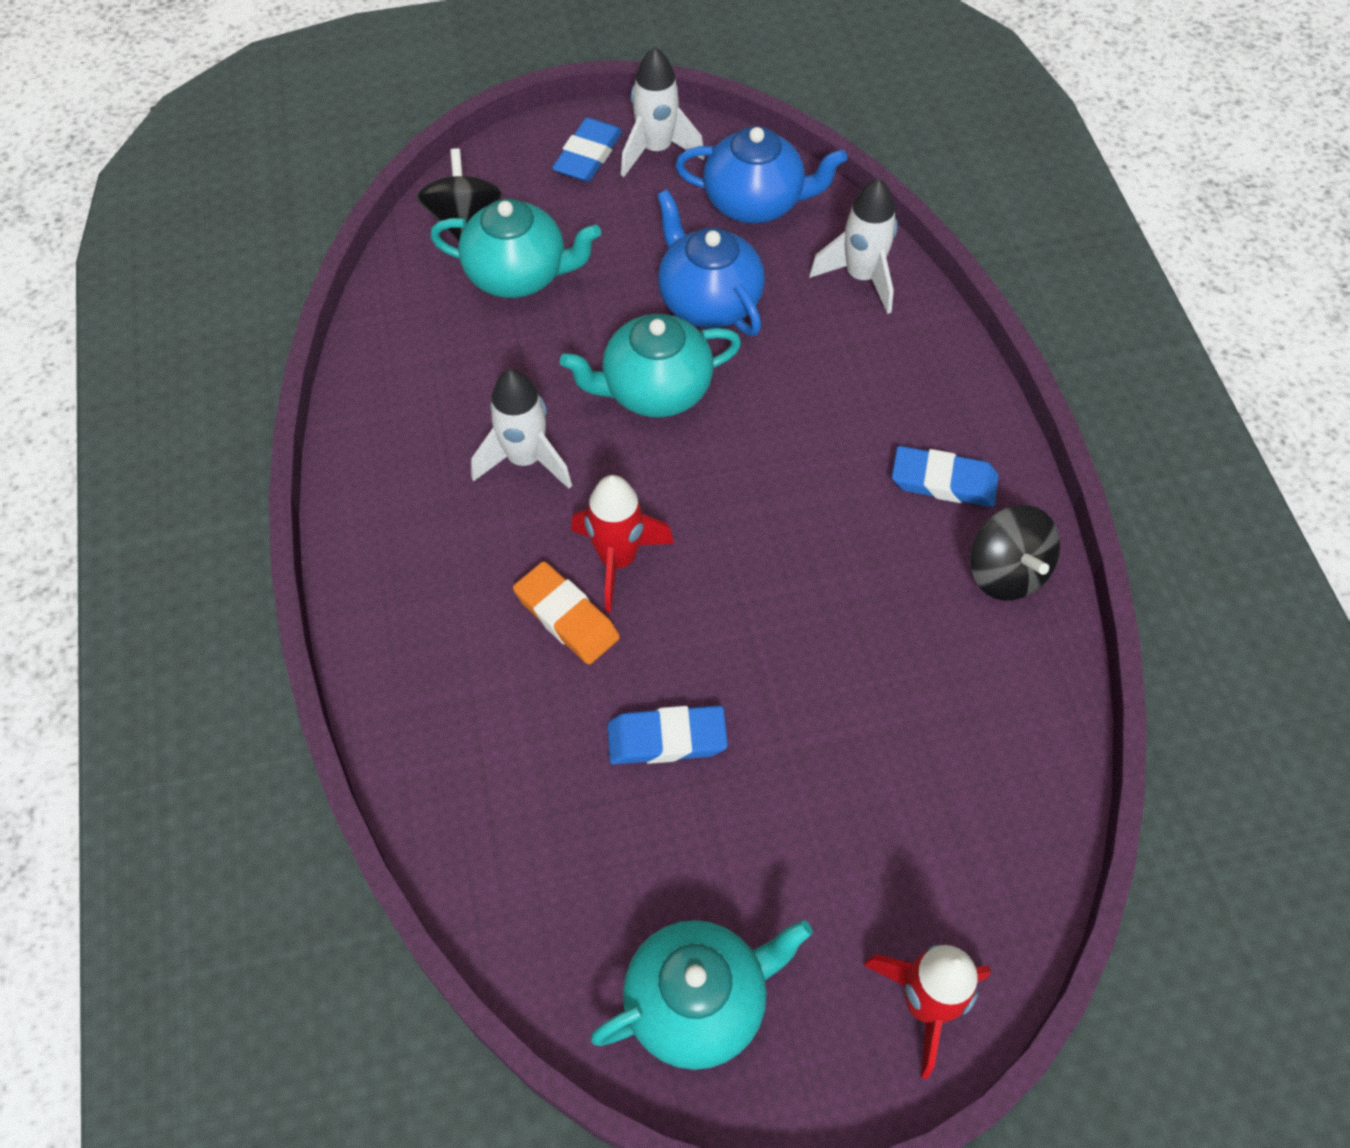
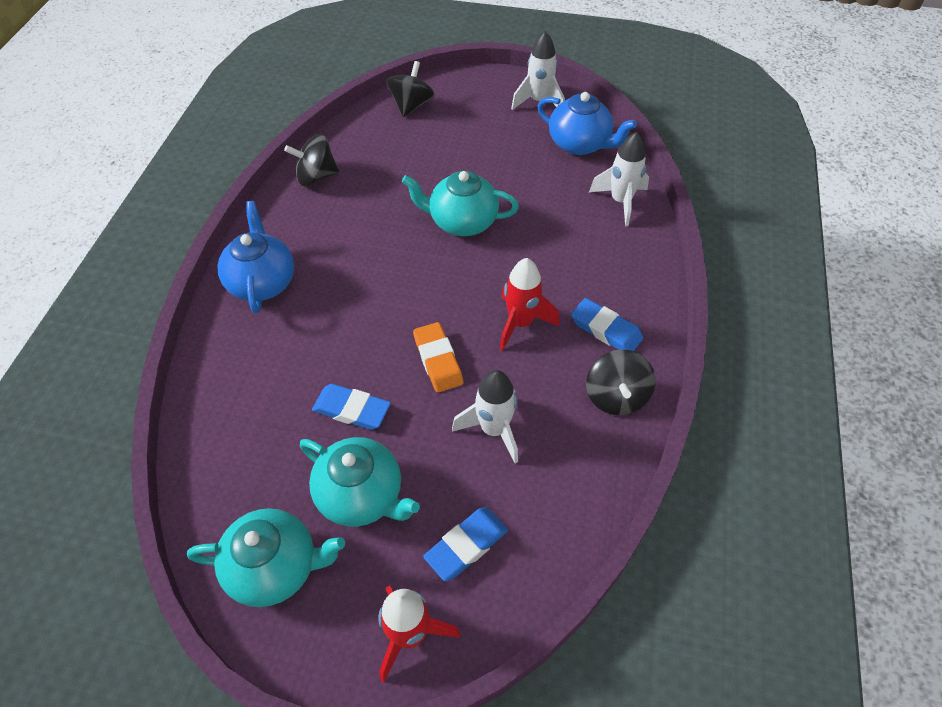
camera: 25 degrees right, 5 degrees down
(386, 395) = (316, 176): none -> black spinning top
(518, 275) = (424, 140): turquoise teapot -> turquoise teapot (362, 495)
(525, 459) = (368, 233): white rocket -> white rocket (494, 429)
(566, 617) = (338, 322): orange eraser -> orange eraser (438, 360)
(588, 155) = (499, 93): blue eraser -> blue eraser (466, 545)
(618, 560) = (385, 303): red rocket -> red rocket (521, 323)
(708, 301) = (521, 186): blue teapot -> blue teapot (262, 282)

